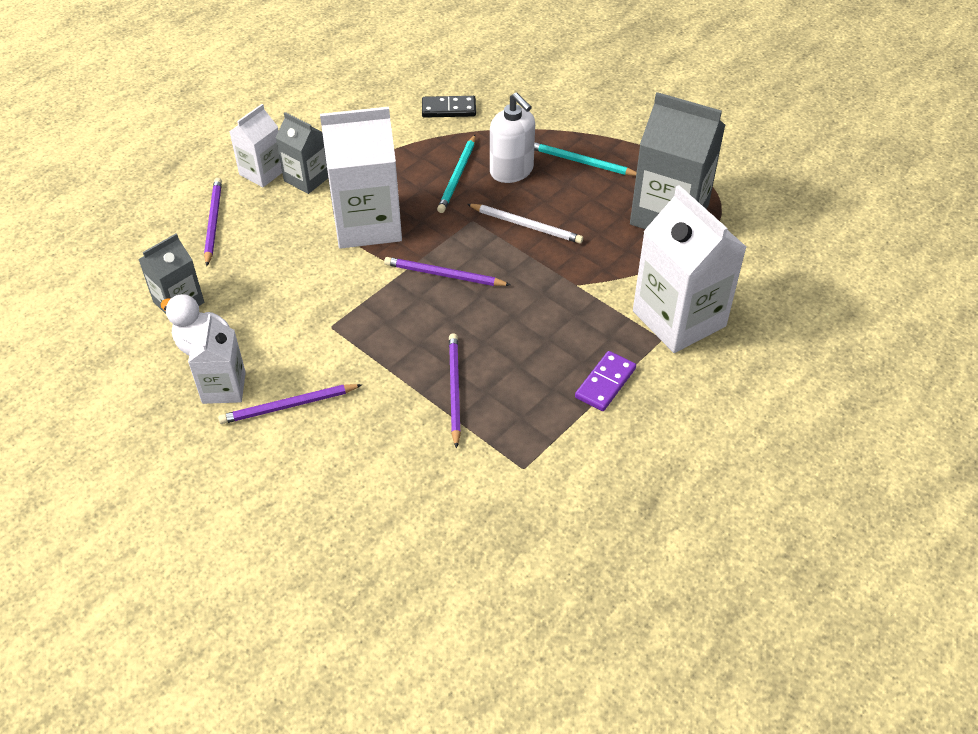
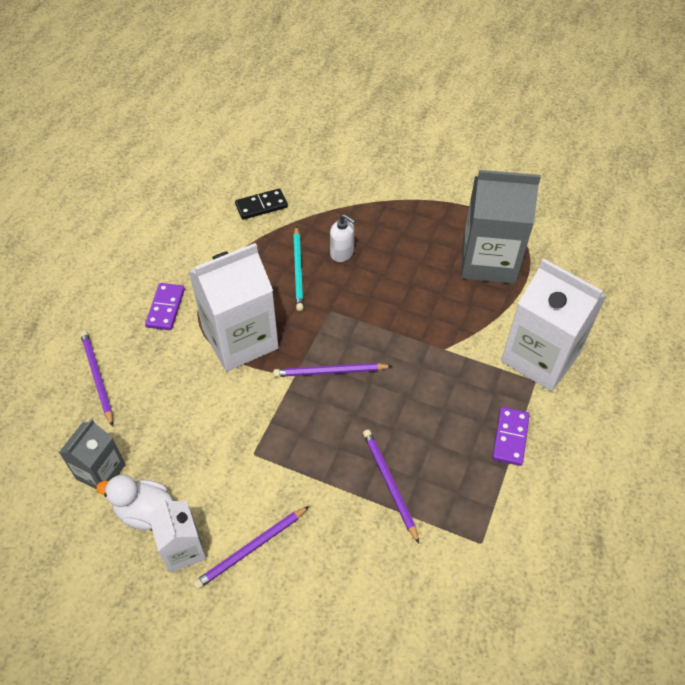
camera: 20 degrees left, 5 degrees up
(262, 172) = (121, 312): white carton -> none
(307, 178) = (165, 308): grey carton -> purple domino
(512, 171) = (342, 253): white soap dispenser -> white soap dispenser, size x0.66
(526, 225) = (377, 303): white pencil -> none
(581, 162) = (395, 229): turquoise pencil -> none

